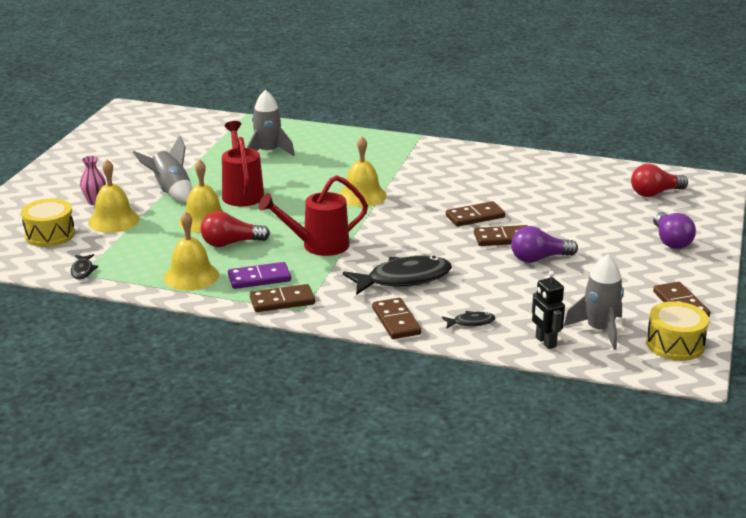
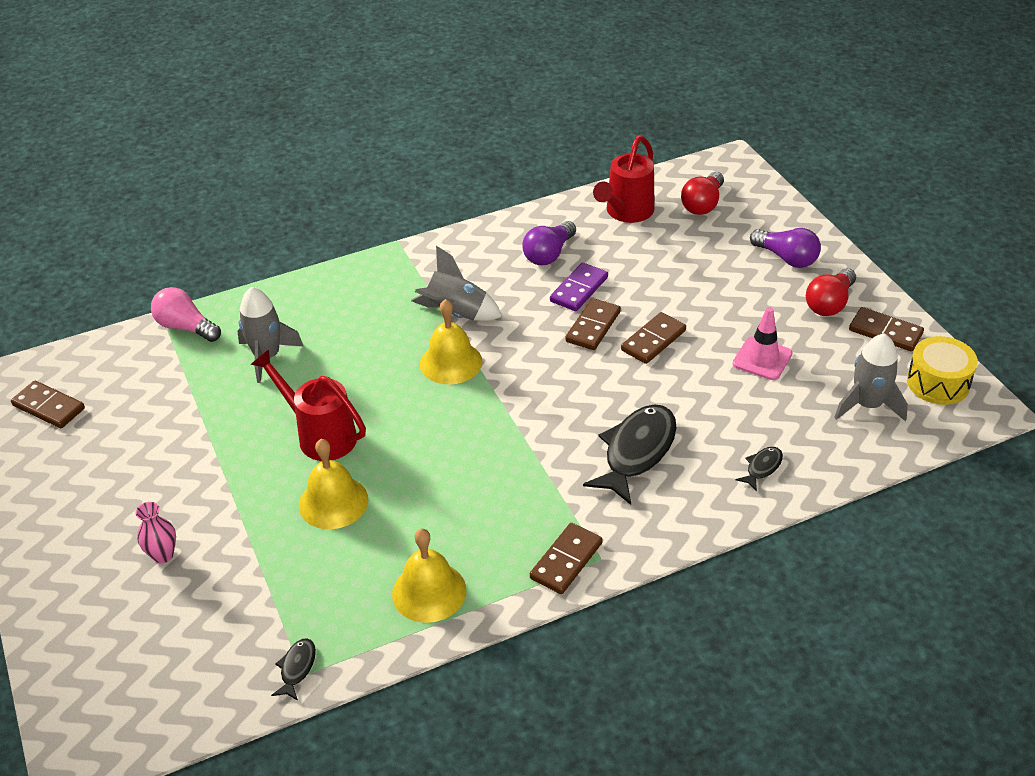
camera: 40 degrees left, 15 degrees up
(50, 235) = (179, 642): yellow drum -> none
(82, 270) = (297, 668): black fish -> black fish turned 120 degrees counterclockwise
(114, 220) = (227, 569): yellow bell -> none
(171, 192) = (235, 482): grey rocket -> grey rocket (456, 314)
(231, 243) = (407, 516): red light bulb -> red light bulb (829, 303)
(247, 125) = (186, 327): none -> pink light bulb
(259, 278) = (502, 545): purple domino -> purple domino (579, 289)
(318, 246) = (500, 460): red watering can -> red watering can (626, 212)
(396, 321) = (701, 512): brown domino -> brown domino (49, 407)
(539, 258) = (714, 347): purple light bulb -> purple light bulb (549, 254)
(545, 342) = (847, 449): black robot -> none
(563, 277) = (762, 359): none -> pink traffic cone

